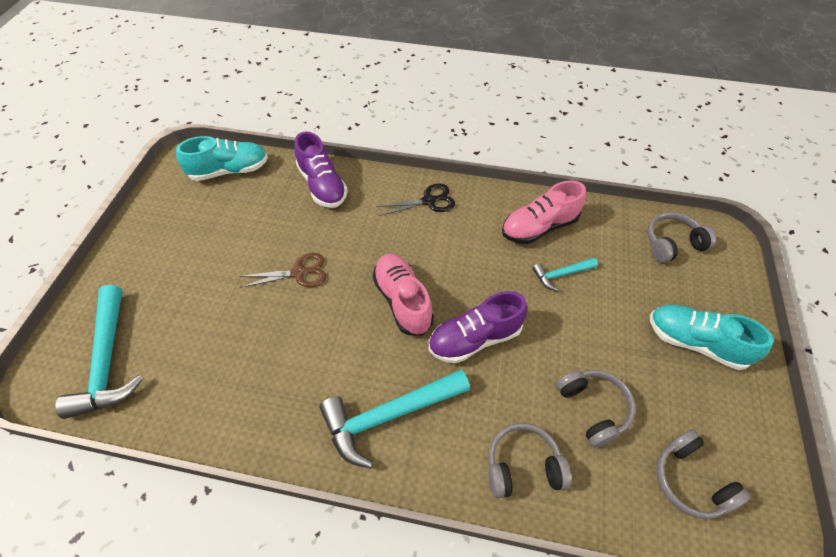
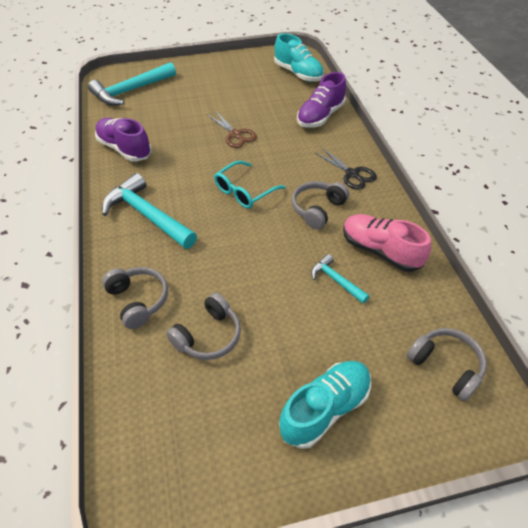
camera: 65 degrees right, 5 degrees down
(403, 301) = (244, 191): pink shoe -> turquoise glasses
(475, 338) = (234, 241): purple shoe -> purple shoe (125, 149)
(690, 480) = (169, 426): grey headphones -> grey headphones (317, 209)
(695, 342) = (325, 409): turquoise shoe -> turquoise shoe turned 45 degrees clockwise

